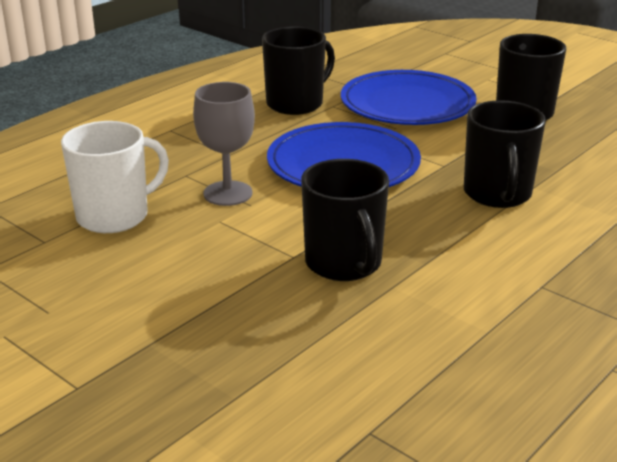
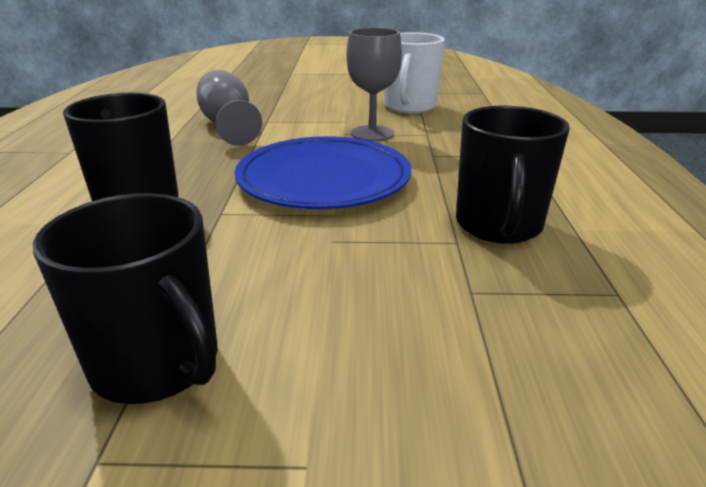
camera: 140 degrees right, 0 degrees up
(344, 263) = (228, 126): black mug -> grey goblet
(407, 104) = (371, 289): blue plate -> none

